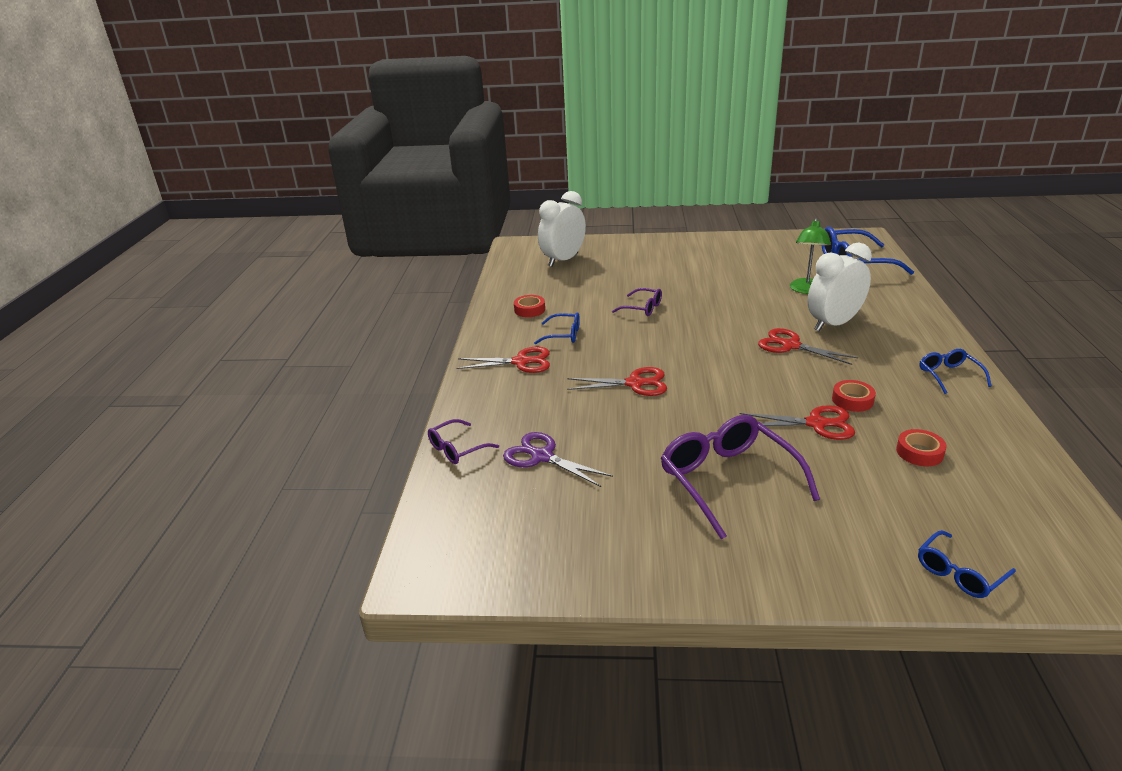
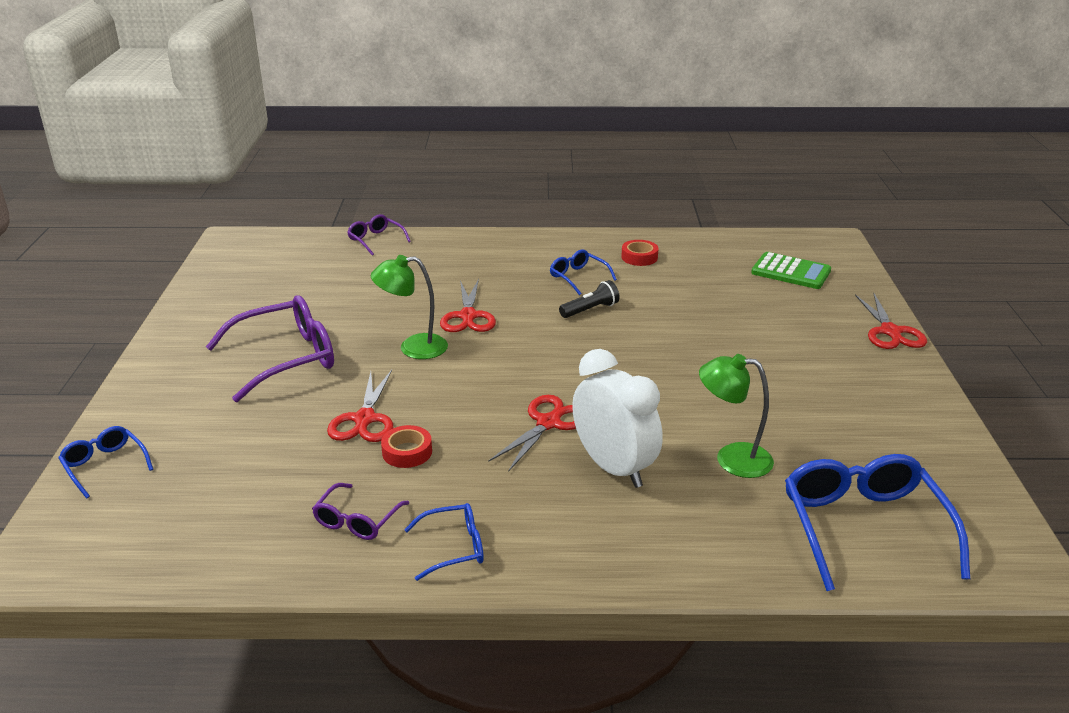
camera: 85 degrees right, 0 degrees up
(521, 362) = (519, 258): red scissors -> red scissors (890, 332)
(542, 457) = (353, 274): purple scissors -> none
(563, 260) = (791, 272): white clock -> green calculator
(563, 335) = (578, 277): blue glasses -> blue glasses turned 135 degrees clockwise
(621, 330) = (590, 310): none -> black flashlight
(642, 308) = (651, 323): purple glasses -> purple glasses (357, 520)
(694, 408) = (413, 348): none -> green lamp
(919, 452) = (288, 481): red tape -> none

